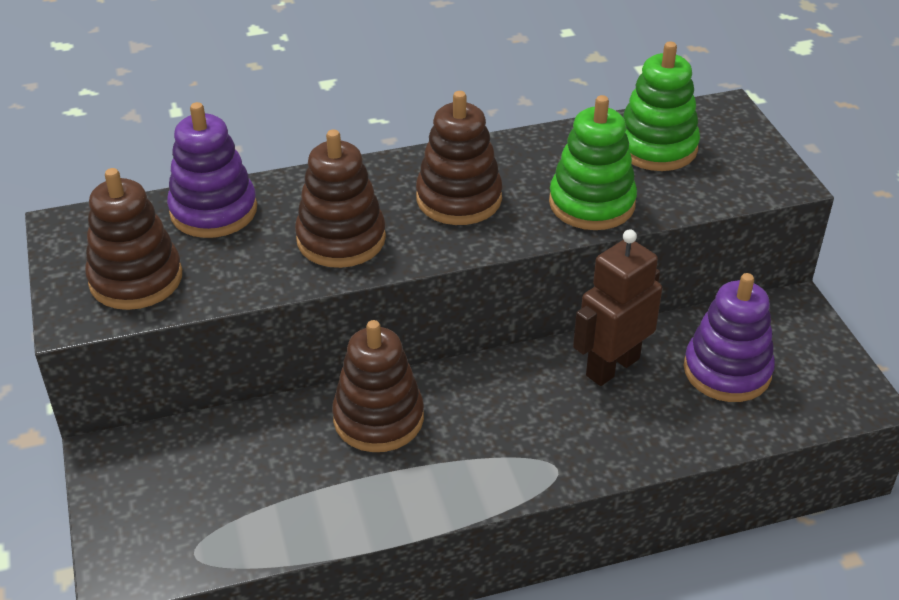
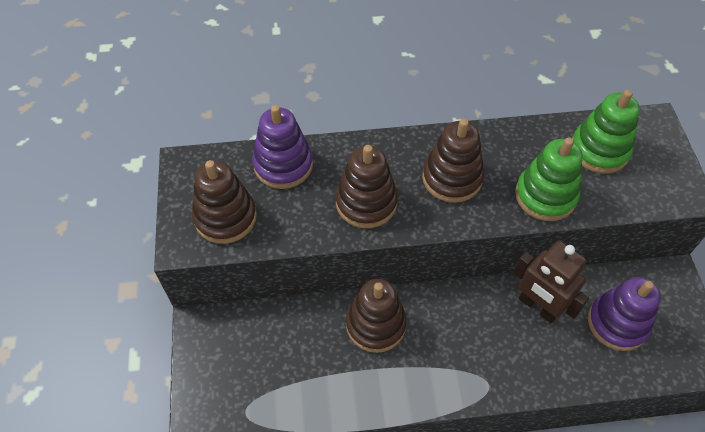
camera: 10 degrees right, 15 degrees up
(612, 367) = (538, 307): brown robot -> brown robot turned 105 degrees counterclockwise

